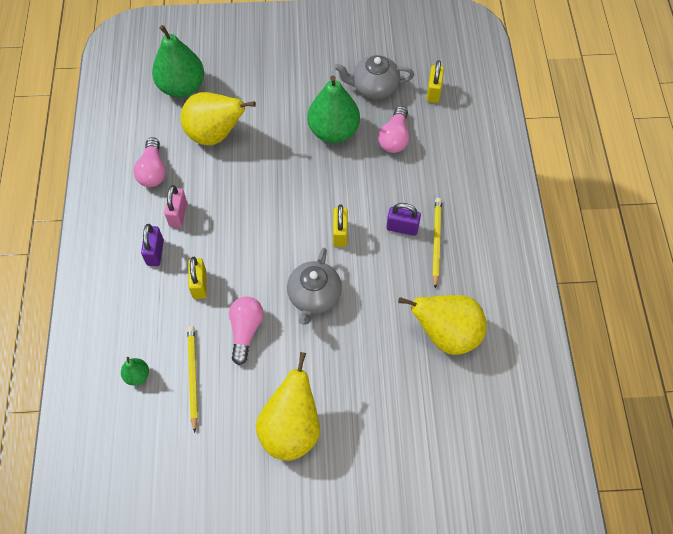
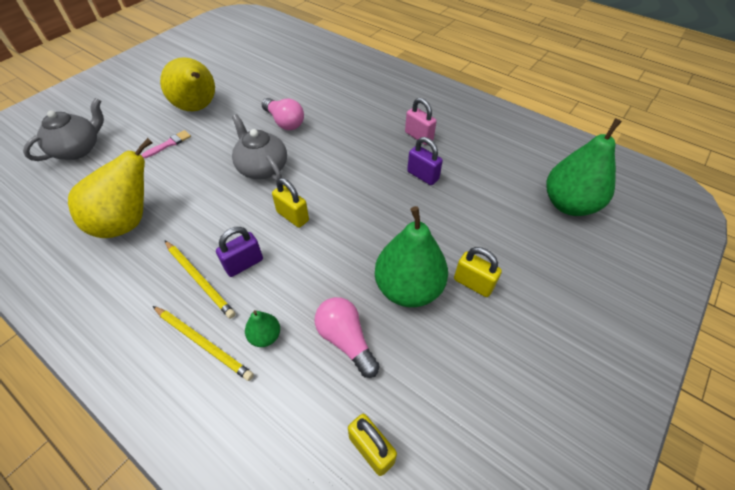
camera: 130 degrees right, 10 degrees down
(137, 375) = (317, 70): green pear -> green pear (265, 336)
(153, 171) = (477, 142): pink light bulb -> none
(155, 252) = (397, 112): purple padlock -> purple padlock (422, 176)
(193, 377) = (286, 88): yellow pencil -> yellow pencil (203, 343)
(199, 285) = (346, 119): yellow padlock -> yellow padlock (473, 283)
(215, 135) = (485, 197): yellow pear -> none
(355, 398) = (169, 144): none -> pink brush
(374, 87) = (438, 378): grey teapot -> grey teapot (78, 149)

